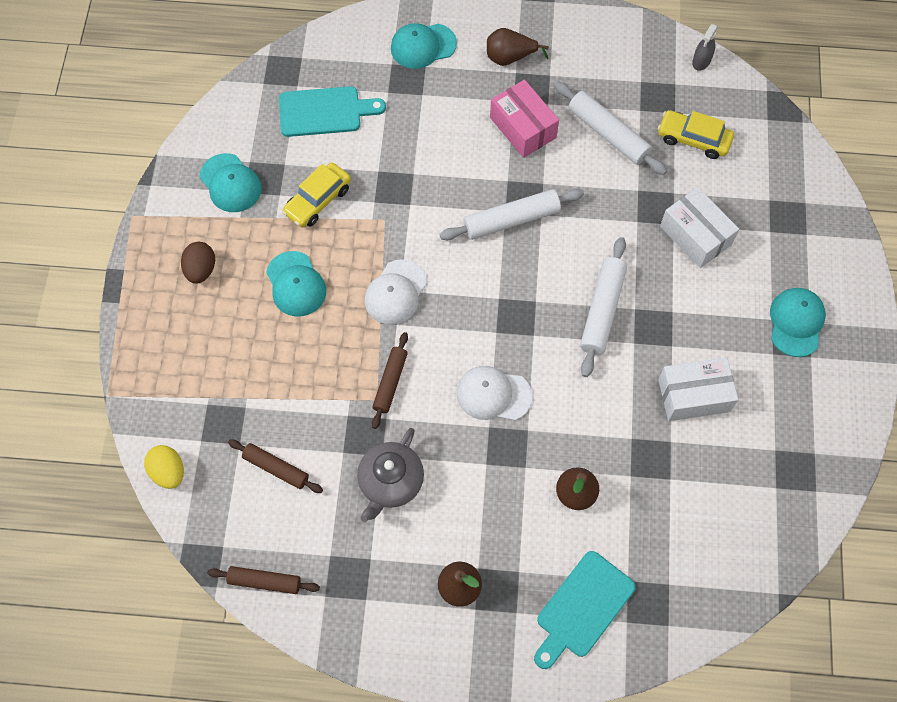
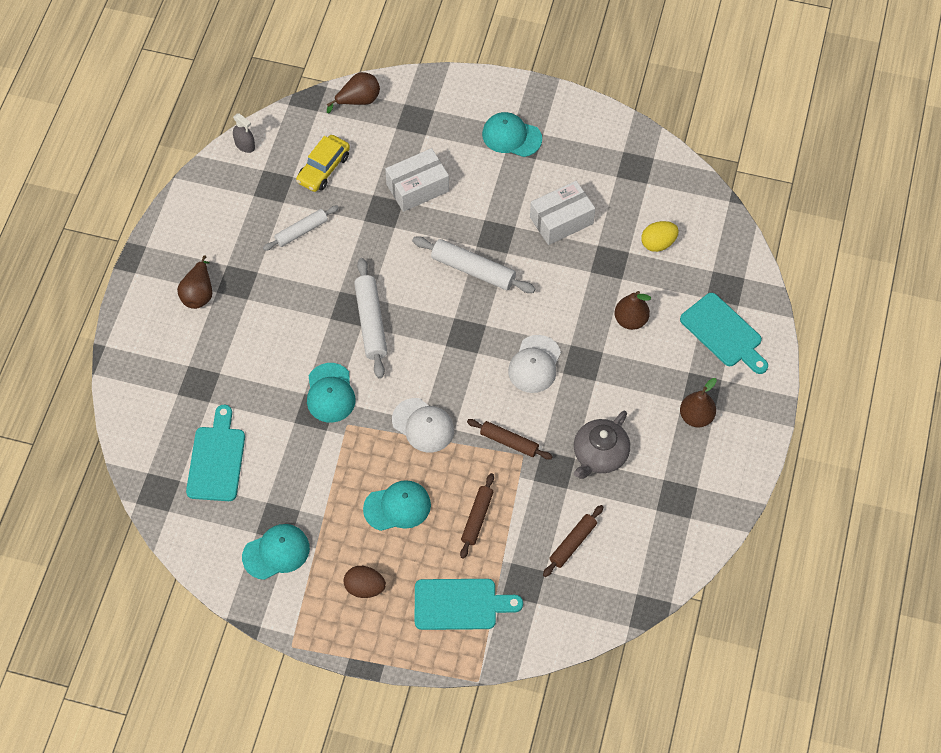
camera: 80 degrees left, 5 degrees down
(168, 472) = (562, 633): yellow egg -> yellow egg (658, 243)
(191, 364) = (460, 604): none -> turquoise cutting board
(264, 582) = (672, 563): brown rolling pin -> brown rolling pin (477, 518)
(318, 200) = (313, 477): yellow car -> none
(390, 482) = (599, 455): grey teapot -> grey teapot turned 90 degrees clockwise
(423, 46) = (164, 364): turquoise cap -> turquoise cap (330, 393)
(523, 127) = (278, 296): pink box -> none
(608, 133) = (301, 231): white rolling pin -> white rolling pin, size x0.66
(694, 395) = (561, 220): white box -> white box turned 60 degrees clockwise
(794, 156) = (358, 100): none -> brown pear

